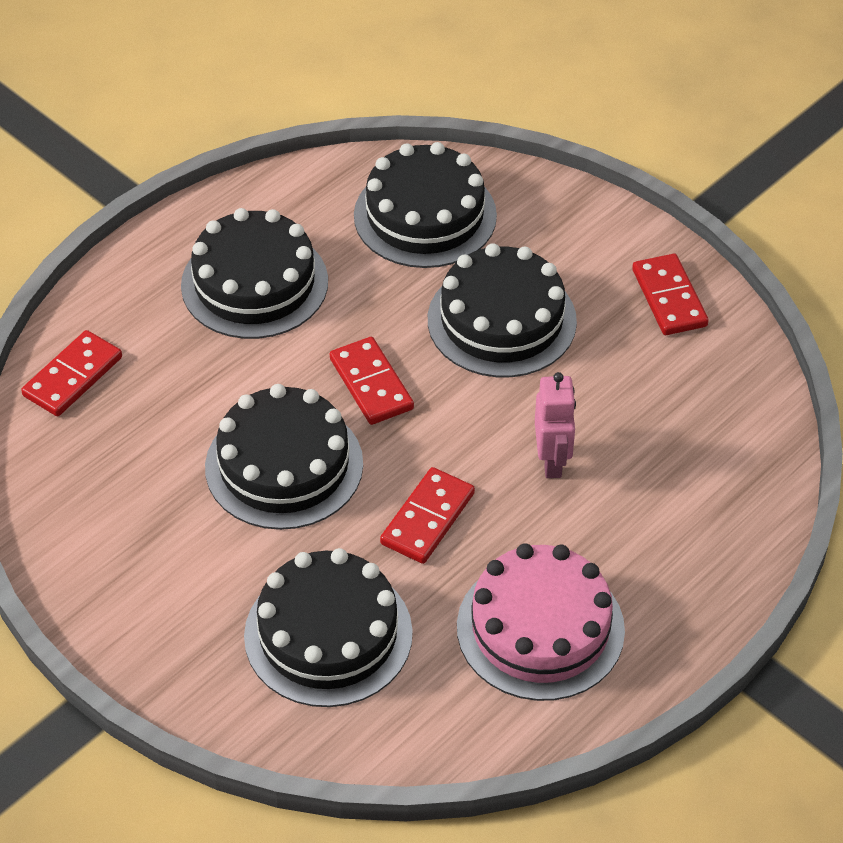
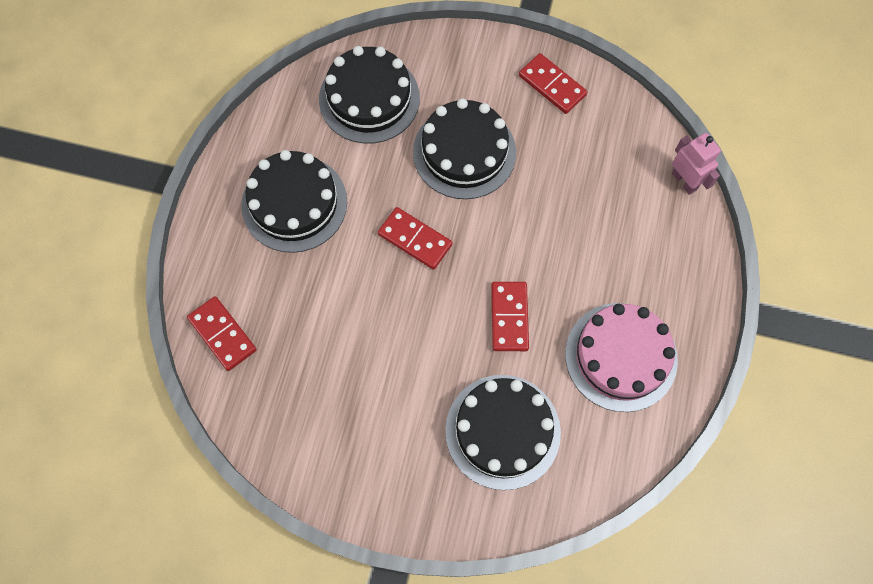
camera: 30 degrees left, 20 degrees up
(72, 376) = (222, 334): red domino -> red domino turned 45 degrees counterclockwise
(284, 465) = (399, 327): black cake -> none
(552, 461) = (556, 237): pink robot -> pink robot (684, 181)

